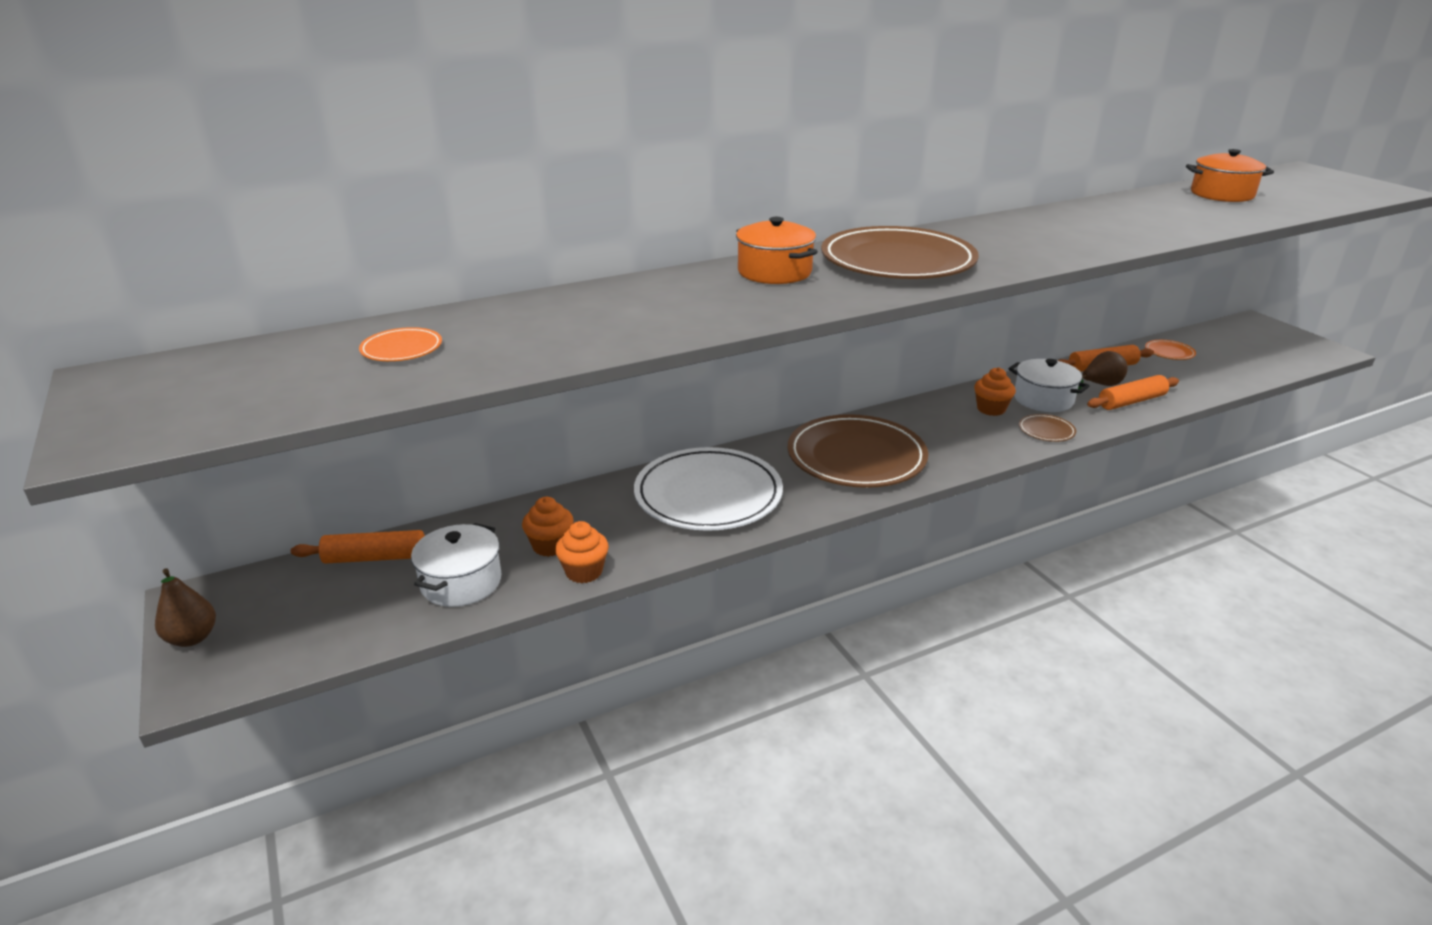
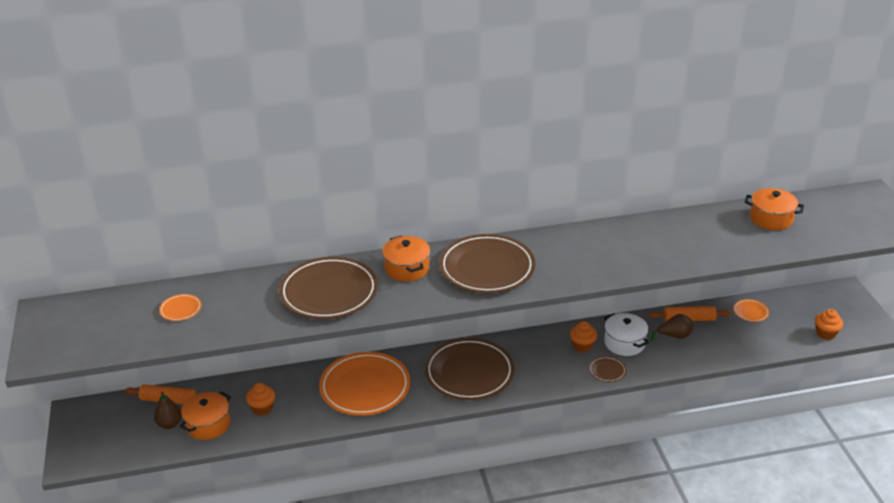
camera: 15 degrees right, 5 degrees up
(192, 638) = (70, 435): brown pear -> brown pear (169, 424)
(461, 582) = (208, 424): white pot -> orange pot
(584, 572) = (274, 429): orange cupcake -> orange cupcake (826, 334)
(665, 306) = (329, 292): none -> brown plate
(708, 495) = (365, 387): white plate -> orange plate
(1131, 401) = (685, 354): orange rolling pin -> none

